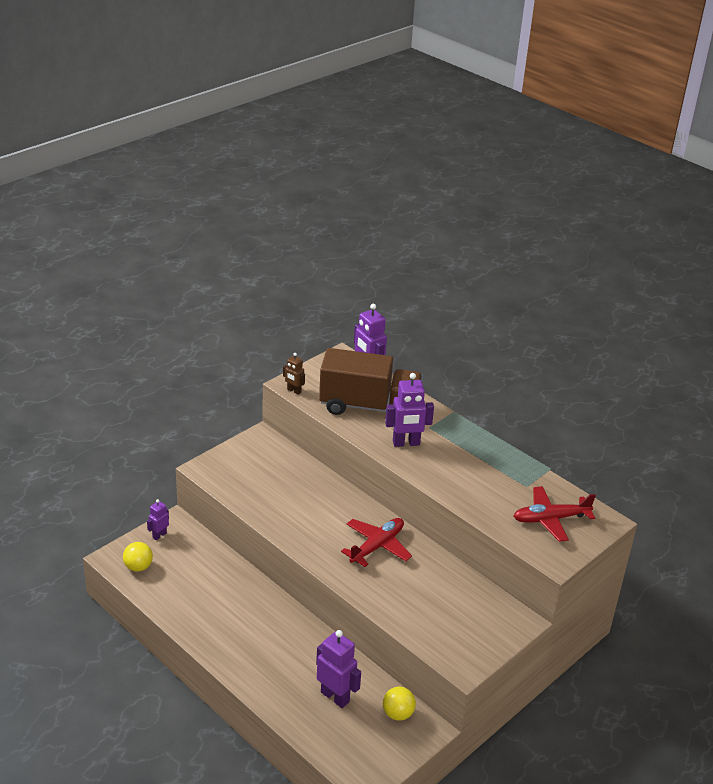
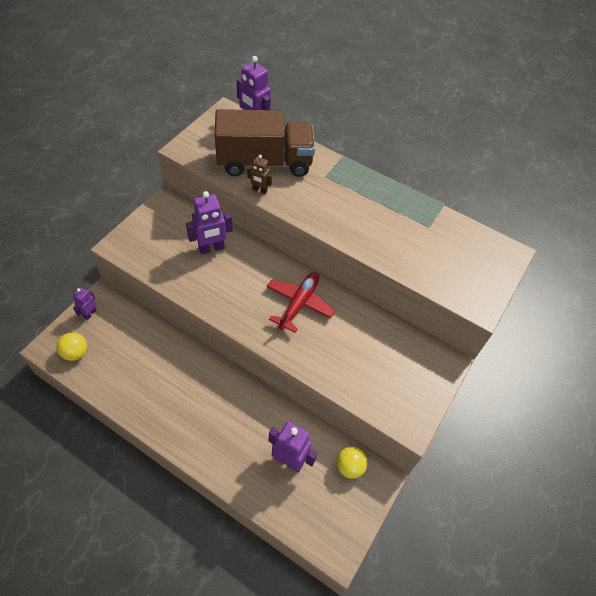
camera: 15 degrees left, 20 degrees up
(294, 391) = (189, 155): brown robot -> brown robot (259, 190)
(406, 443) = (308, 197): purple robot -> purple robot (211, 248)
(550, 519) = (461, 259): red plane -> none

